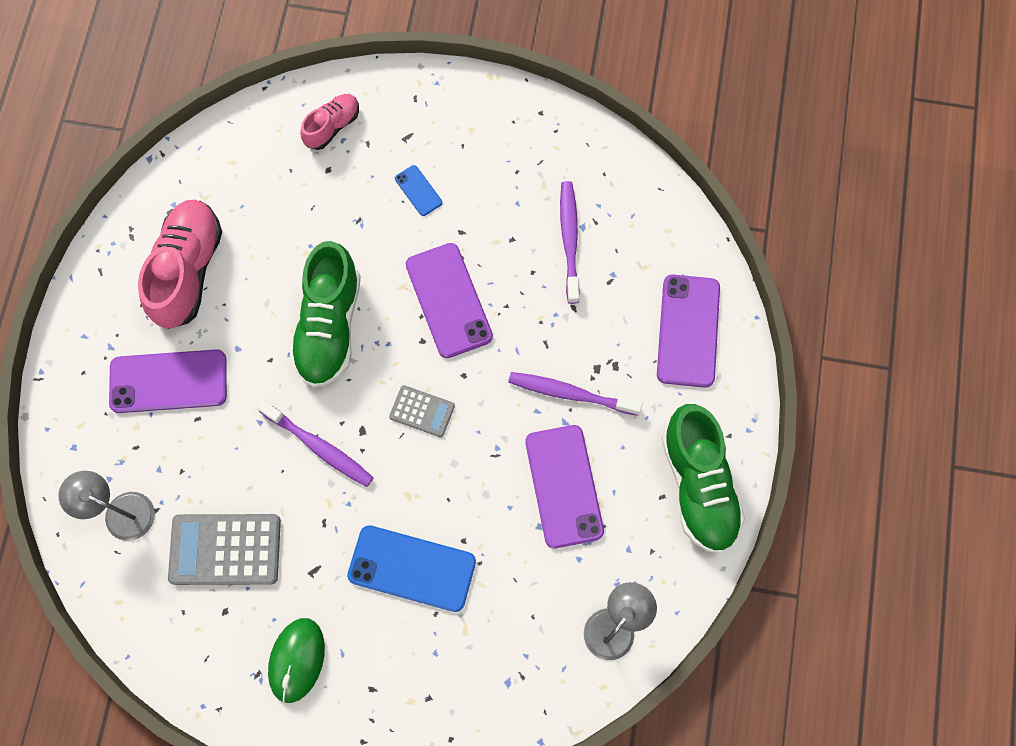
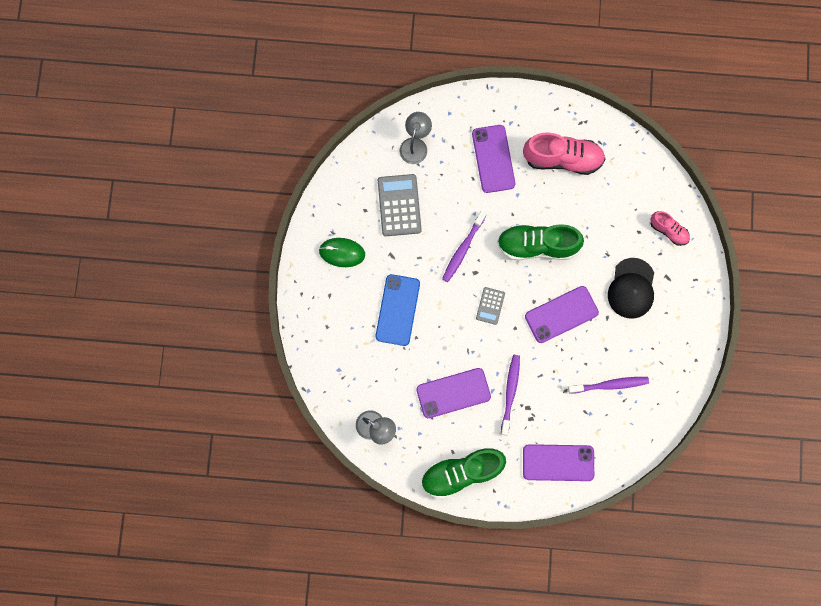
camera: 85 degrees right, 5 degrees up
(418, 191) = (631, 288): blue phone -> black cap

